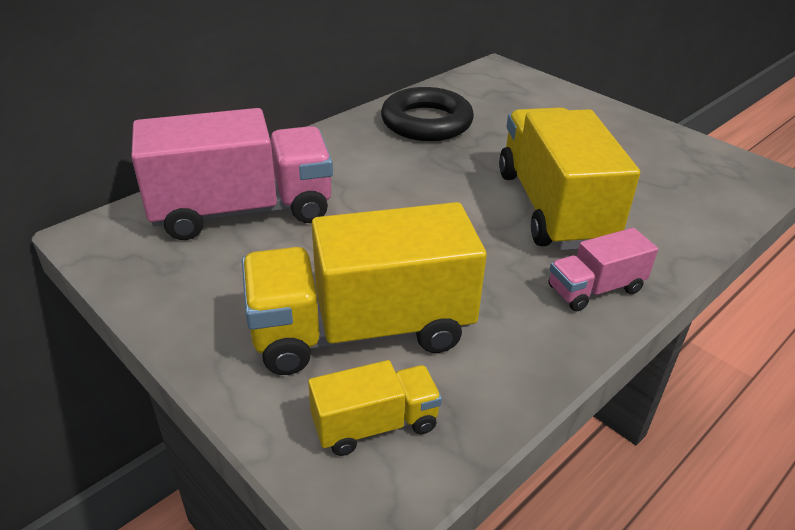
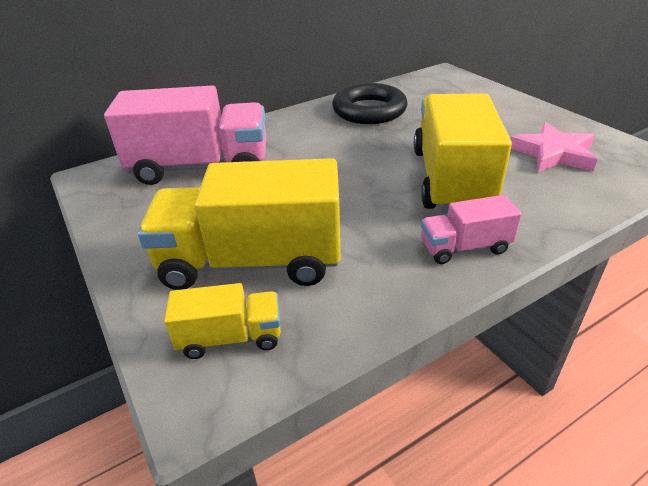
camera: 15 degrees right, 0 degrees up
(652, 169) = (553, 153): none -> pink star

